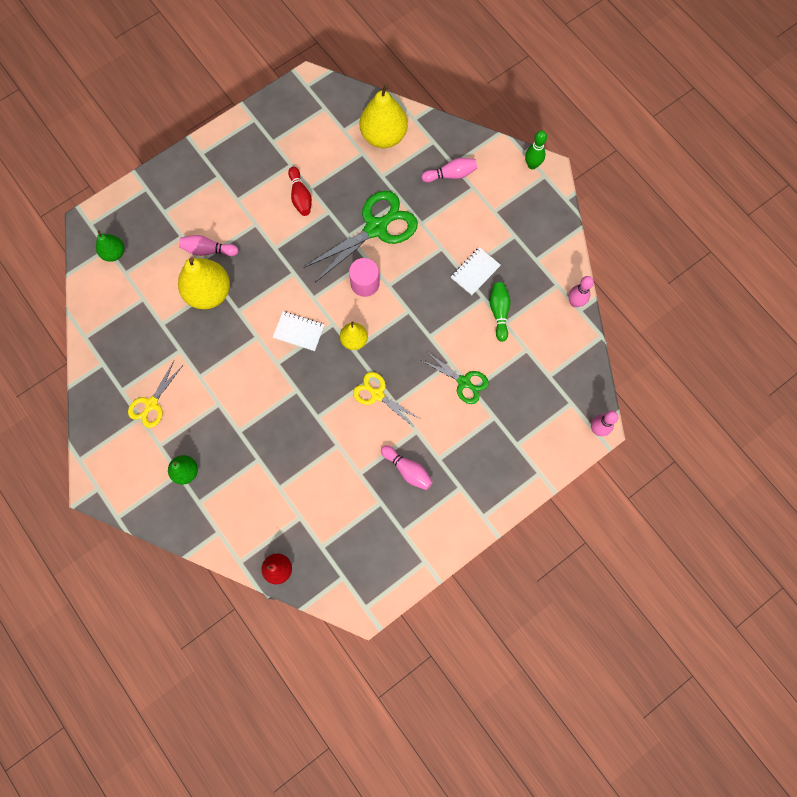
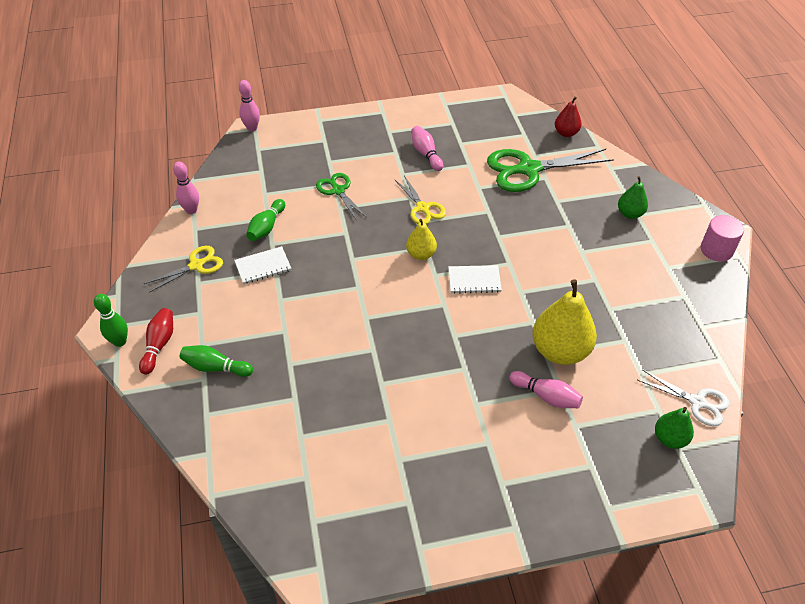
camera: 155 degrees left, 25 degrees down
(98, 290) = (697, 402): none -> white scissors
(151, 404) = (653, 274): yellow scissors -> yellow scissors (196, 265)
(299, 332) = (474, 280): white notebook -> white notebook turned 45 degrees counterclockwise
(300, 196) = (406, 414): red bowling pin -> red bowling pin (159, 345)
(365, 283) = (382, 297): pink cylinder -> pink cylinder (716, 250)
(376, 228) = (337, 344): green scissors -> green scissors (529, 169)
(383, 136) = (261, 446): yellow pear -> none
(451, 175) = (215, 367): pink bowling pin -> green bowling pin

